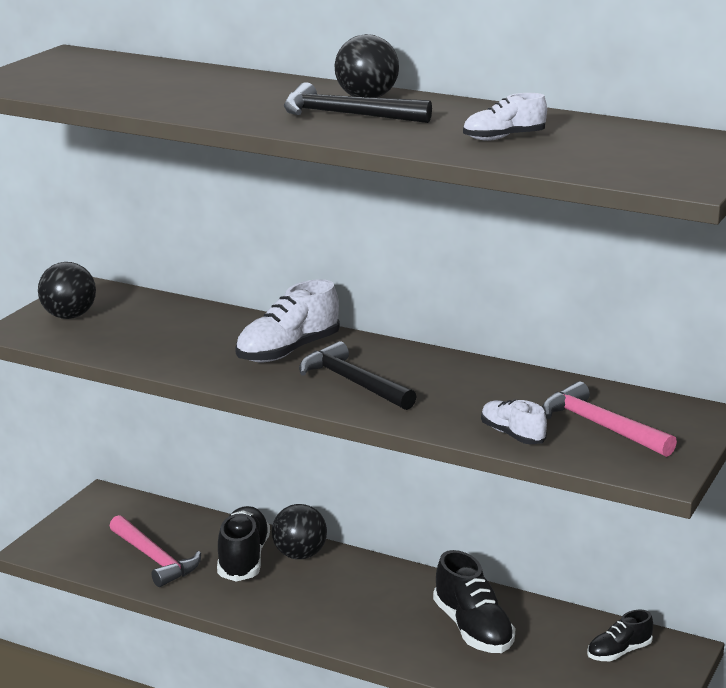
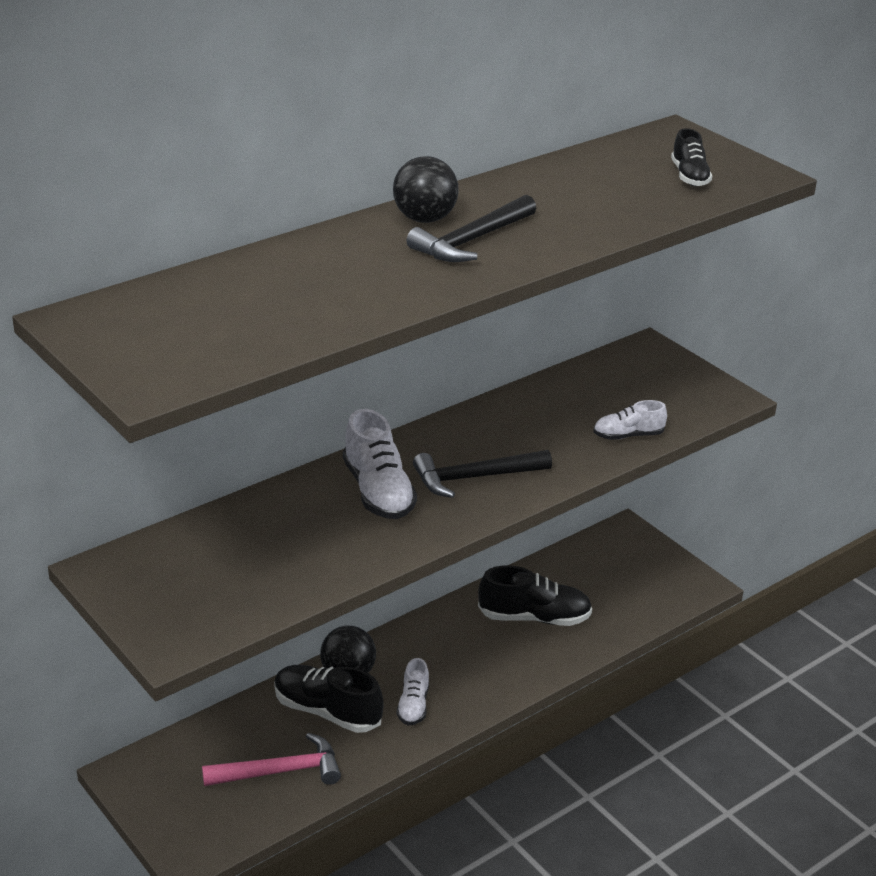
camera: 65 degrees left, 10 degrees up
(69, 316) = (166, 601): black ball -> none
(503, 138) = (599, 200): white shoe -> white shoe (413, 705)
(600, 426) = (640, 394): pink hammer -> none
(619, 652) = (611, 559): black shoe -> black shoe (689, 176)

